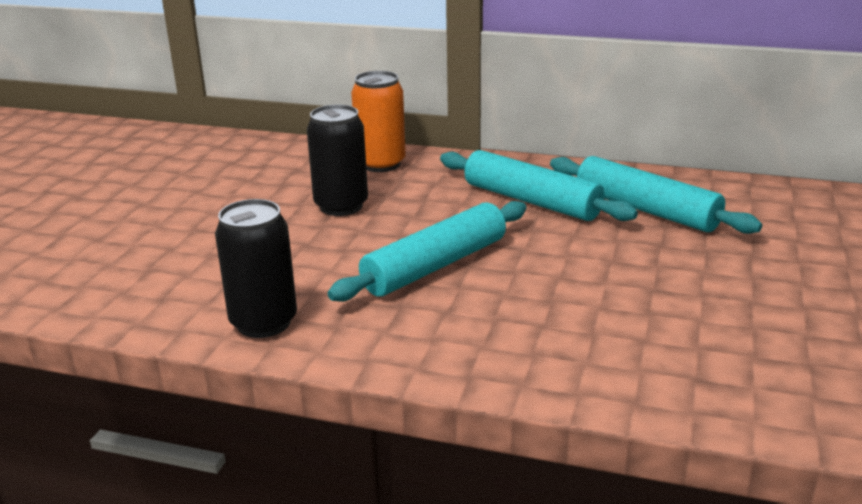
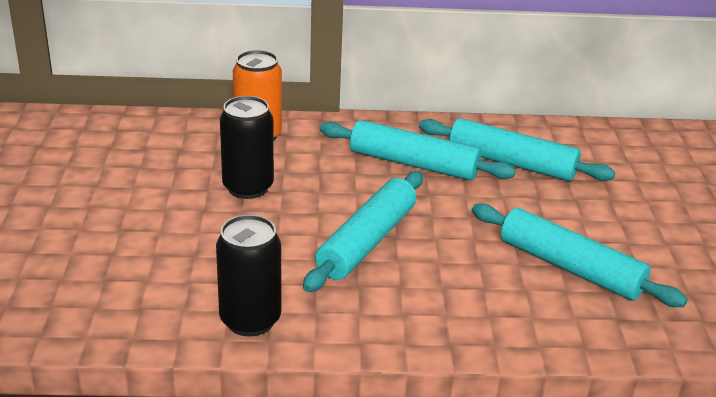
camera: 20 degrees left, 5 degrees up
(662, 317) = (570, 267): none -> turquoise rolling pin

